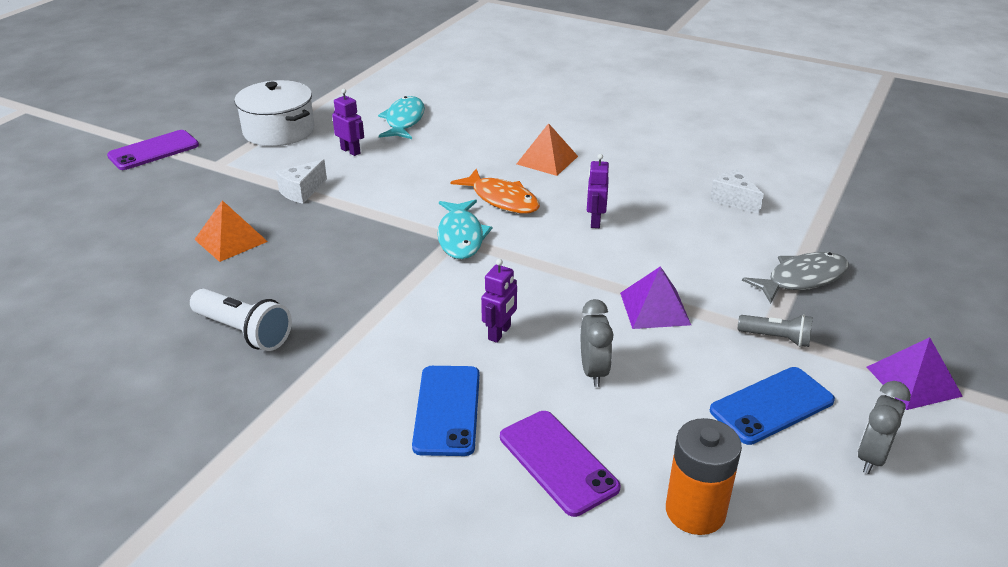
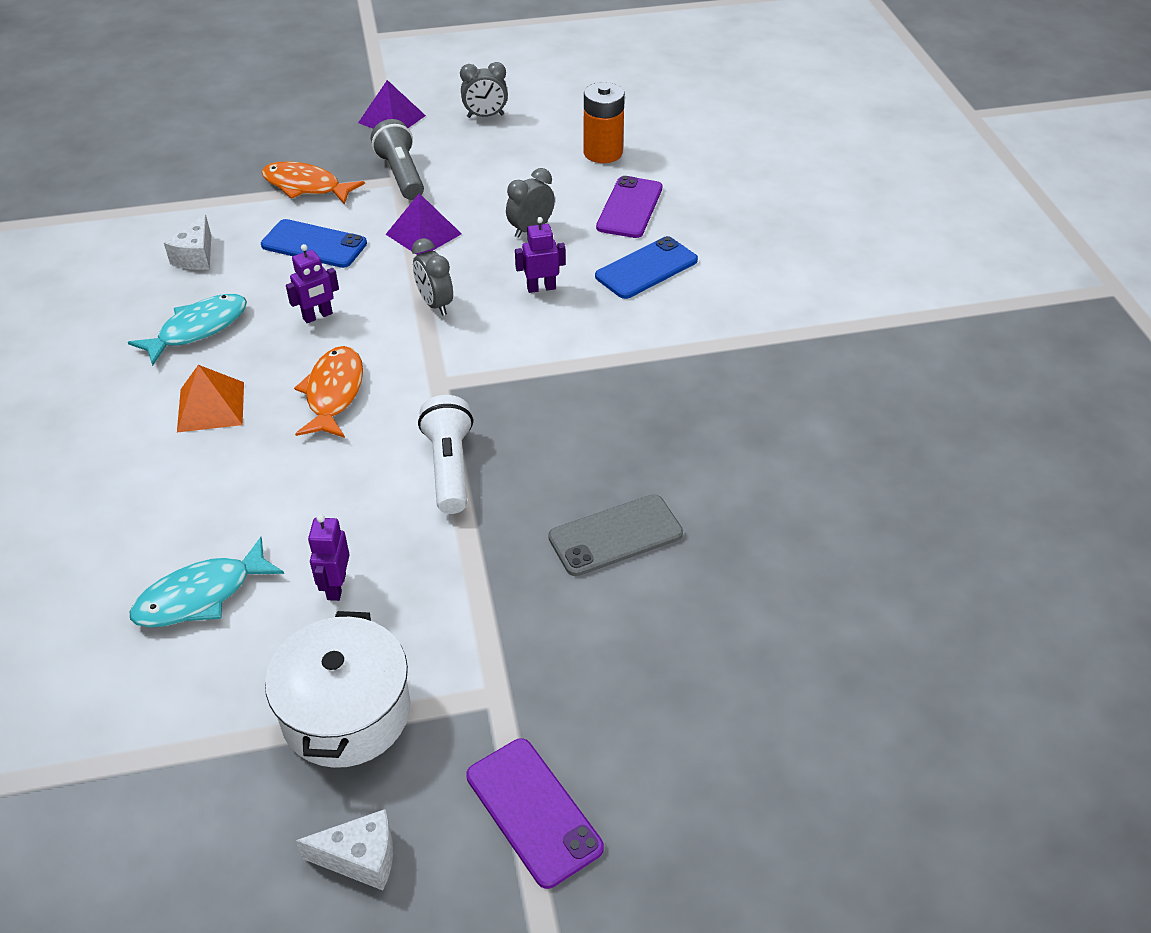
camera: 130 degrees left, 10 degrees up
(153, 151) = (533, 811): purple phone -> purple phone turned 45 degrees clockwise
(231, 240) = (615, 535): orange pyramid -> grey phone
(243, 332) = (709, 417): white flashlight -> white flashlight (449, 467)
(302, 191) = (471, 556): white cheese -> white cheese (361, 858)
(461, 236) = (432, 381): turquoise fish -> turquoise fish (198, 329)
(546, 273) = (435, 304): none -> grey clock
(771, 405) = (479, 156): blue phone -> blue phone (314, 244)
(776, 338) = (401, 175): grey flashlight -> grey flashlight, size x1.58
(802, 279) = (306, 186): grey fish -> orange fish

